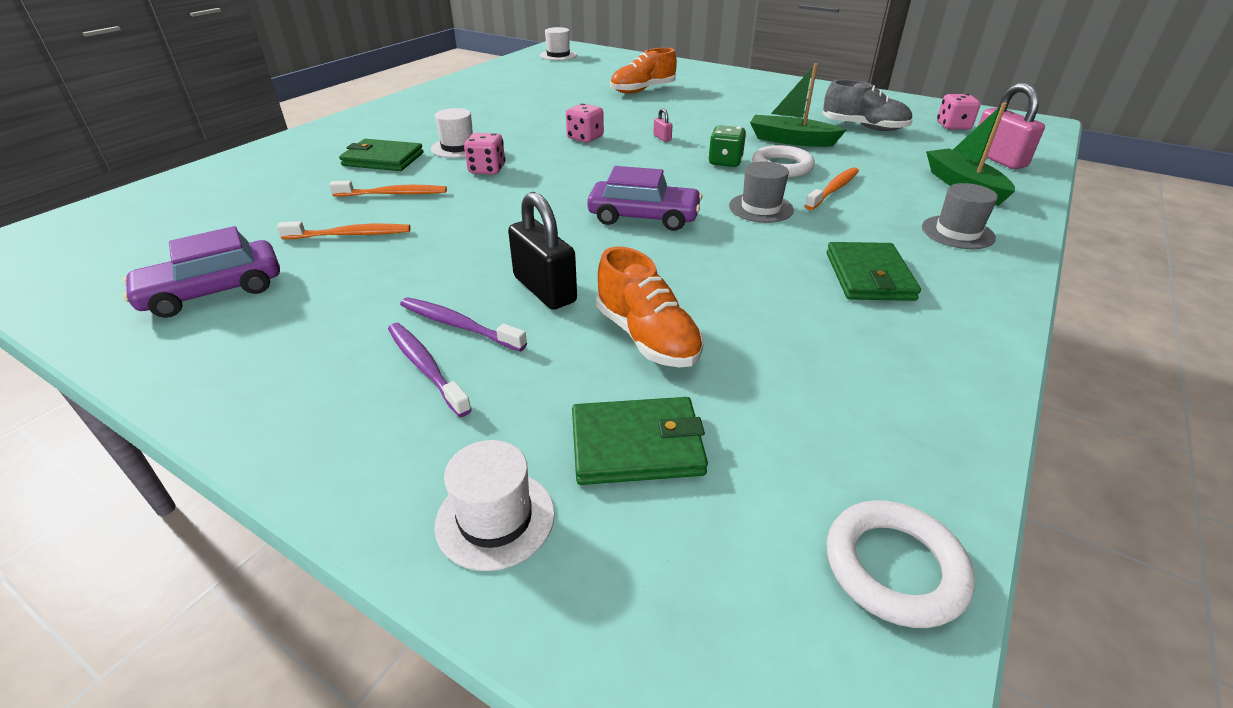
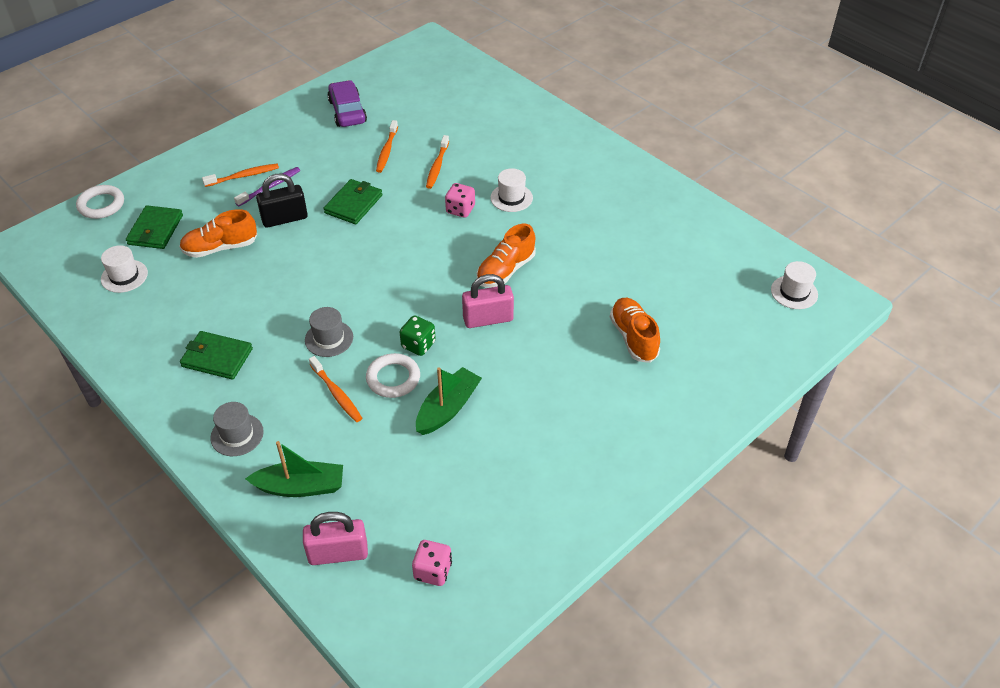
camera: 105 degrees right, 10 degrees up
(383, 159) = (501, 161): green wallet -> green wallet (353, 204)
(425, 367) = (243, 176): purple toothbrush -> orange toothbrush
(495, 518) = (147, 190): white hat -> white hat (124, 276)
(585, 138) = (506, 270): pink dice -> orange shoe
(643, 217) = (346, 274): purple car -> none
(662, 138) = (488, 319): pink padlock -> pink padlock, size x2.32
(863, 127) = (459, 484): grey shoe -> none
(894, 567) = (58, 280): white ring -> white ring (101, 205)

